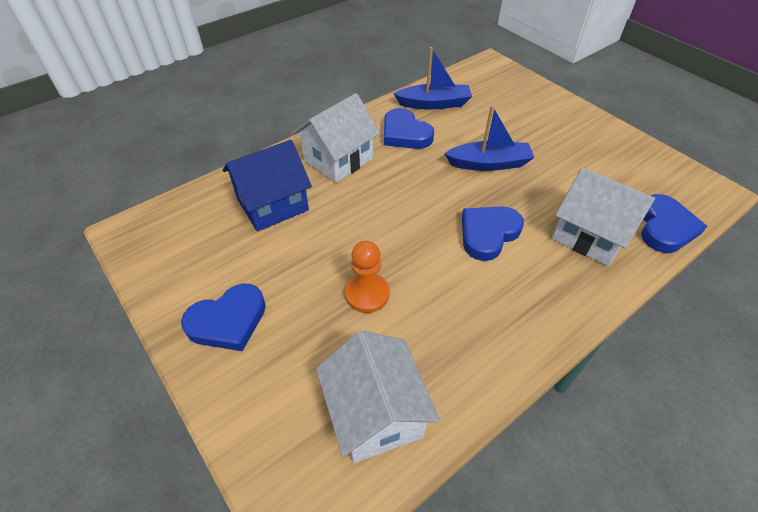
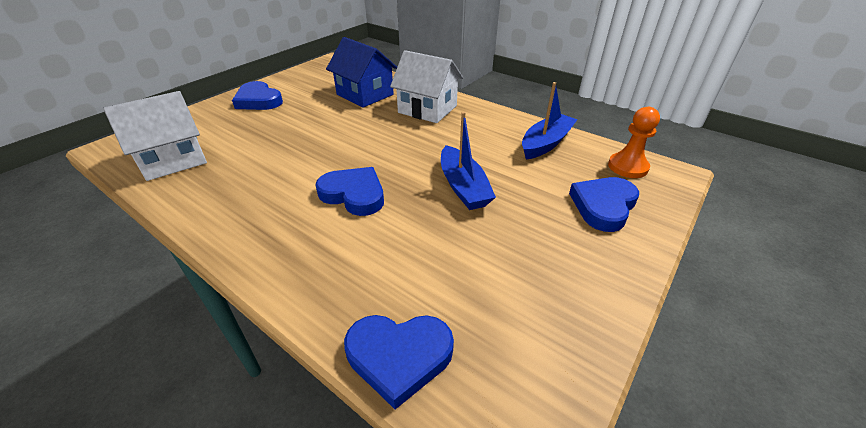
camera: 75 degrees right, 10 degrees down
(367, 294) = (278, 142): orange pawn -> orange pawn (627, 167)
(405, 134) = (482, 134): blue heart -> blue heart (603, 206)
(434, 104) = (545, 143): blue boat -> blue boat turned 120 degrees counterclockwise
(590, 235) = (366, 271): white house -> none

